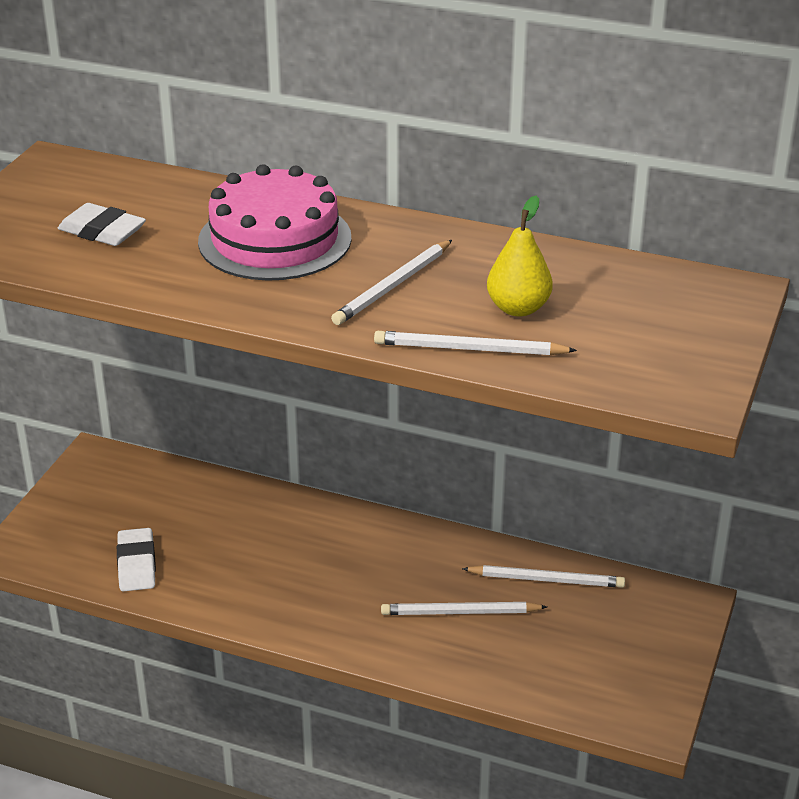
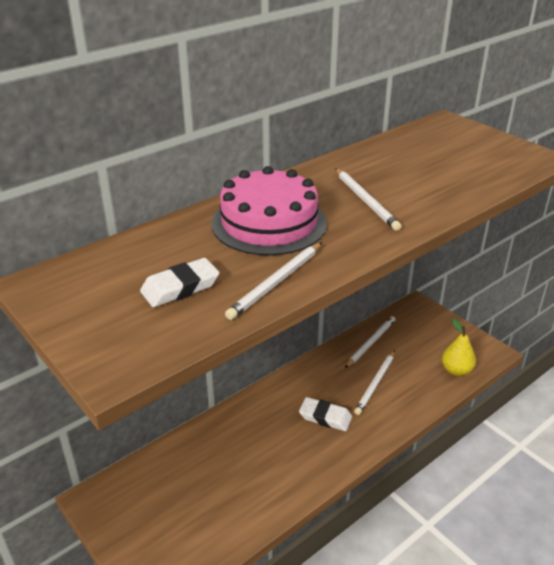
camera: 60 degrees left, 0 degrees up
(137, 564) = (229, 516): white eraser -> white eraser (325, 417)
(469, 349) = (455, 198): white pencil -> white pencil (276, 282)
(518, 308) = (421, 174): yellow pear -> yellow pear (456, 370)

